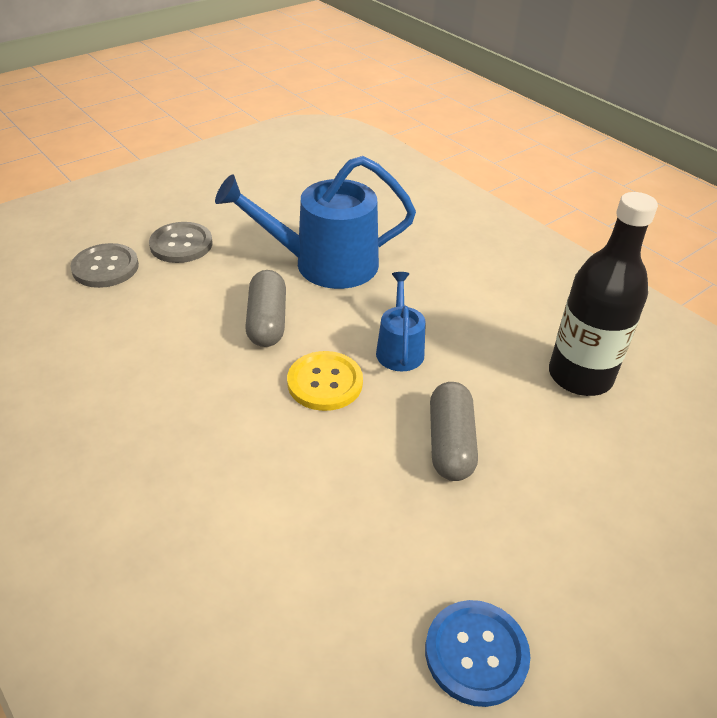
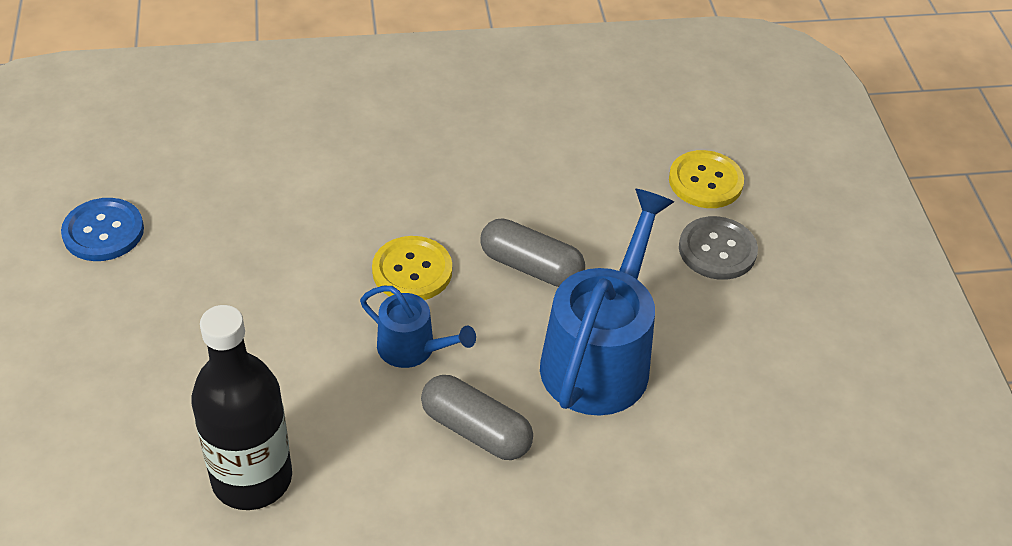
camera: 120 degrees right, 5 degrees up
(105, 267) = (705, 181): grey button -> yellow button
(450, 443) = (269, 319): grey capsule -> grey capsule (476, 430)

